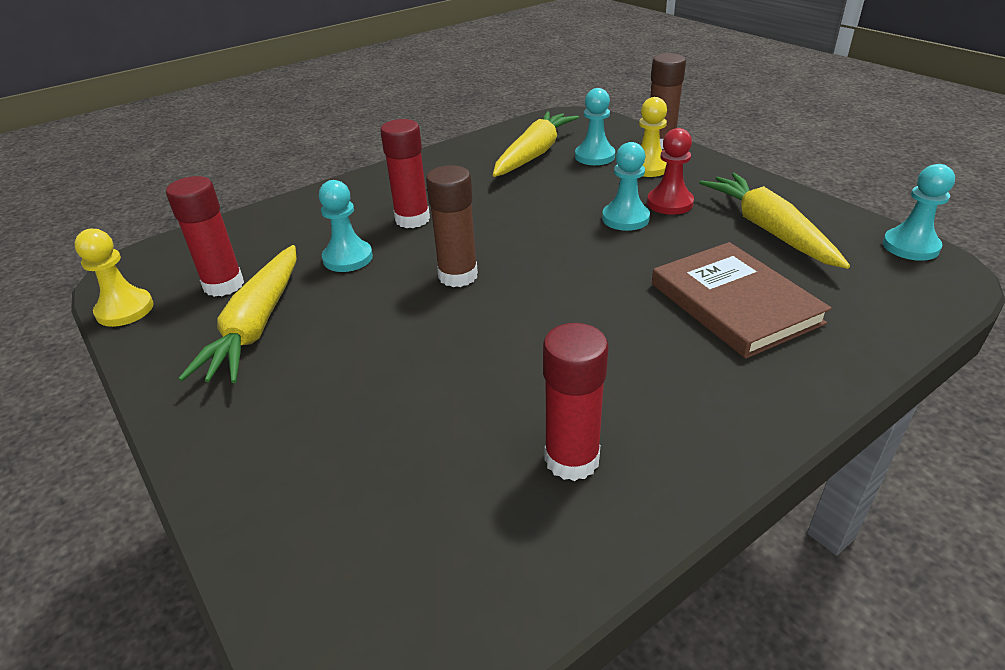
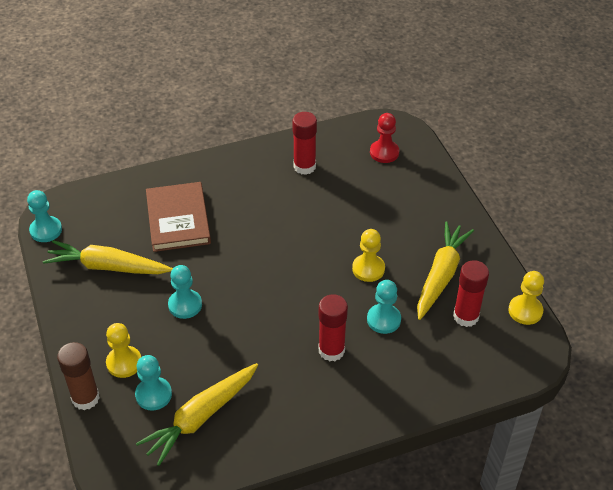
camera: 165 degrees left, 10 degrees up
(381, 308) = (368, 269): none -> yellow pawn
(458, 276) = (317, 282): brown glue stick -> none
(669, 203) = (144, 312): red pawn -> red pawn (384, 152)
(768, 230) = (107, 267): yellow carrot -> yellow carrot turned 105 degrees clockwise

